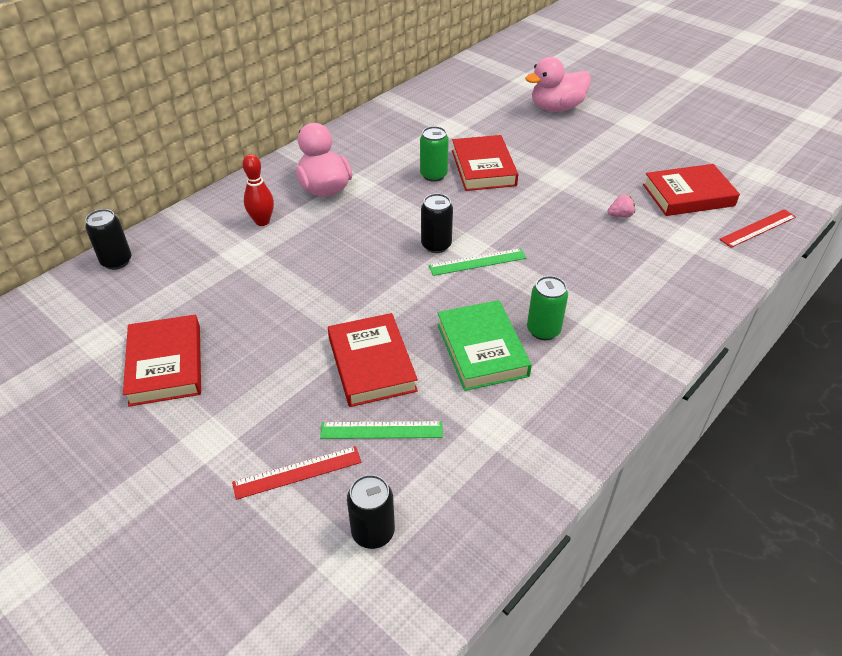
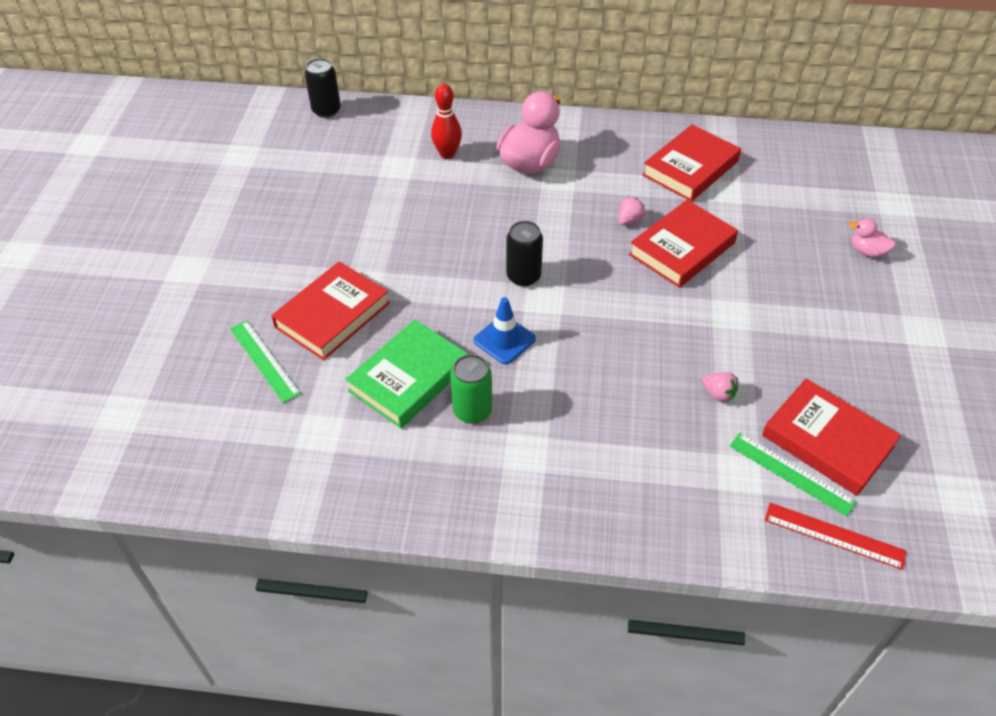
camera: 55 degrees right, 5 degrees up
(166, 364) = (242, 202): red book -> red book (690, 168)
(297, 472) = (188, 334): red ruler -> none
(373, 532) = (159, 409): black can -> none
(433, 175) = (629, 220): green can -> pink strawberry
(477, 262) = (527, 316): green ruler -> green ruler (791, 473)
(489, 283) = (504, 340): none -> blue traffic cone
(556, 108) = (867, 251): pink duck -> pink duck, size x0.48

